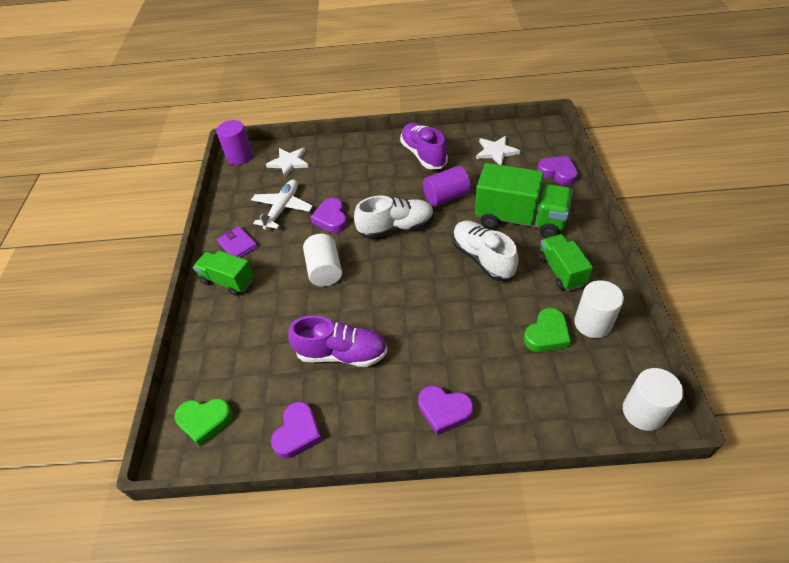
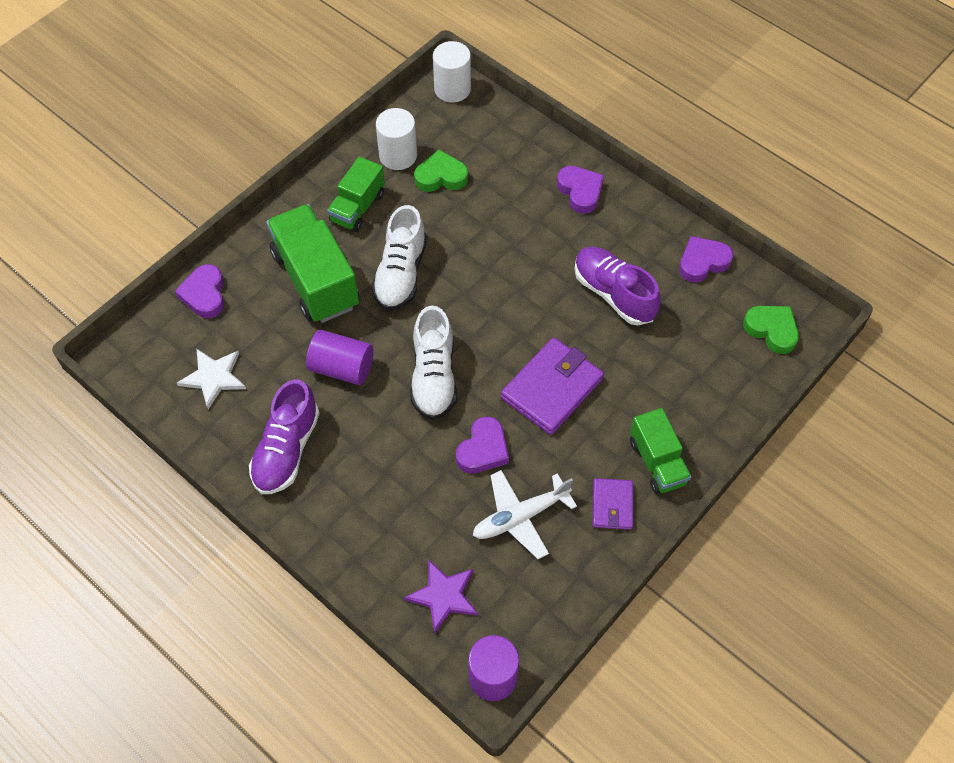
camera: 140 degrees left, 10 degrees up
(289, 163) = (443, 596): white star -> purple star
(324, 270) = (552, 388): white cylinder -> purple wallet
(396, 227) = (433, 376): white shoe -> white shoe turned 120 degrees counterclockwise

